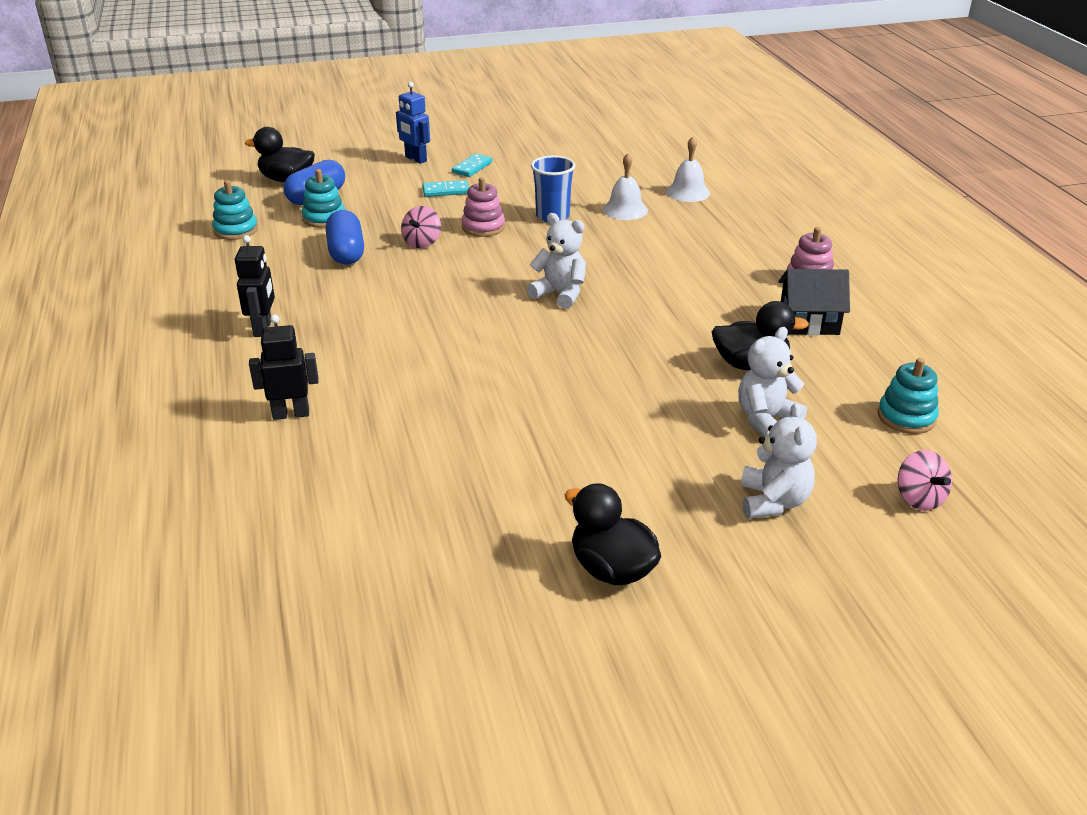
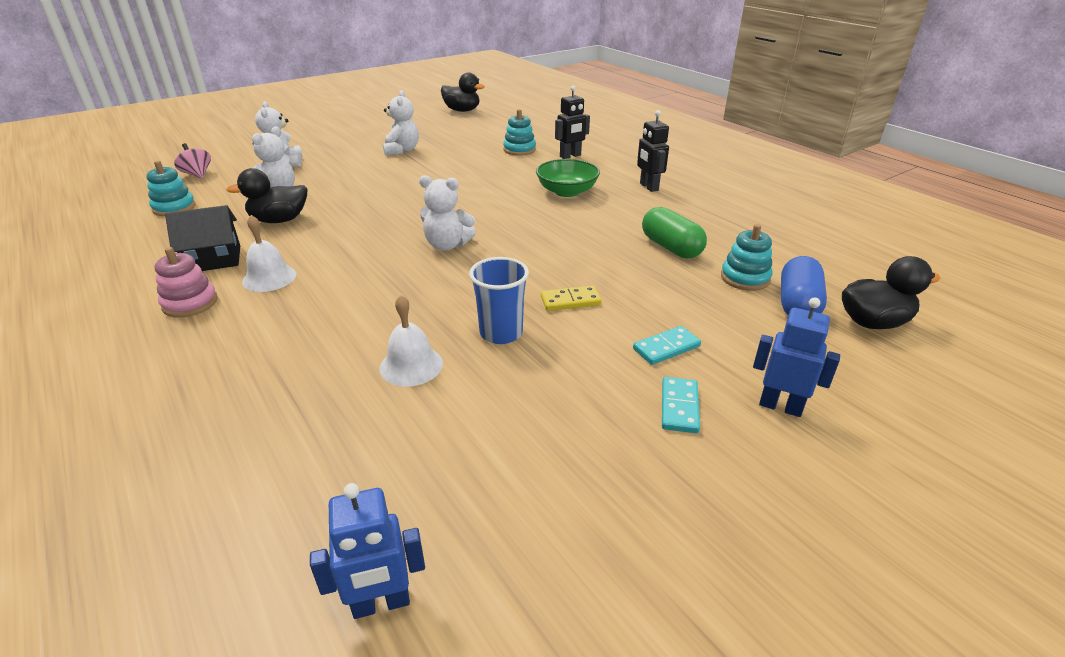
camera: 160 degrees right, 0 degrees up
(236, 230) = (801, 249): turquoise stacking toy -> turquoise stacking toy (519, 150)
(346, 252) = (671, 247): blue capsule -> green capsule
(371, 341) = (567, 191): none -> green bowl
(422, 242) = (614, 270): pink spinning top -> none
(483, 227) = (570, 301): pink stacking toy -> yellow domino
(557, 497) = (401, 150): none -> white teddy bear
(612, 569) = (368, 136): black duck -> black duck (462, 110)
(658, 142) = (381, 603): none -> blue robot
(688, 192) = (318, 427): white bell -> white bell (269, 278)

